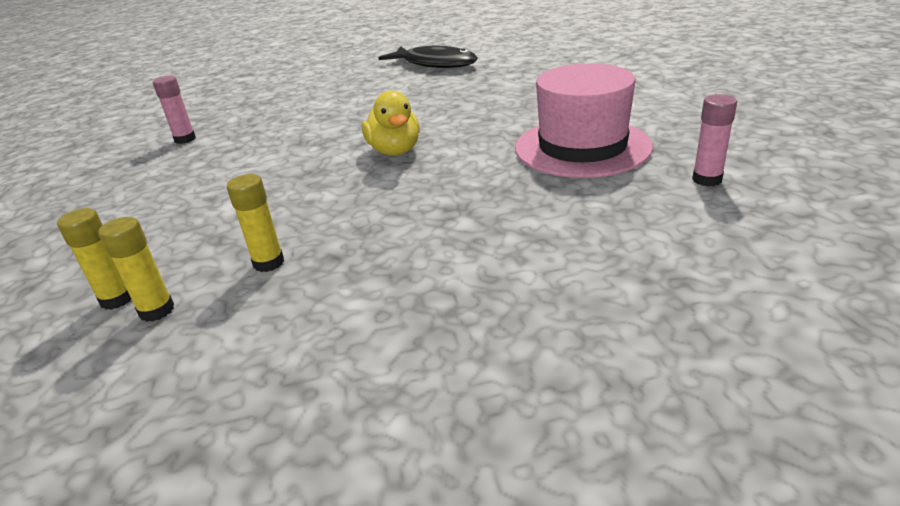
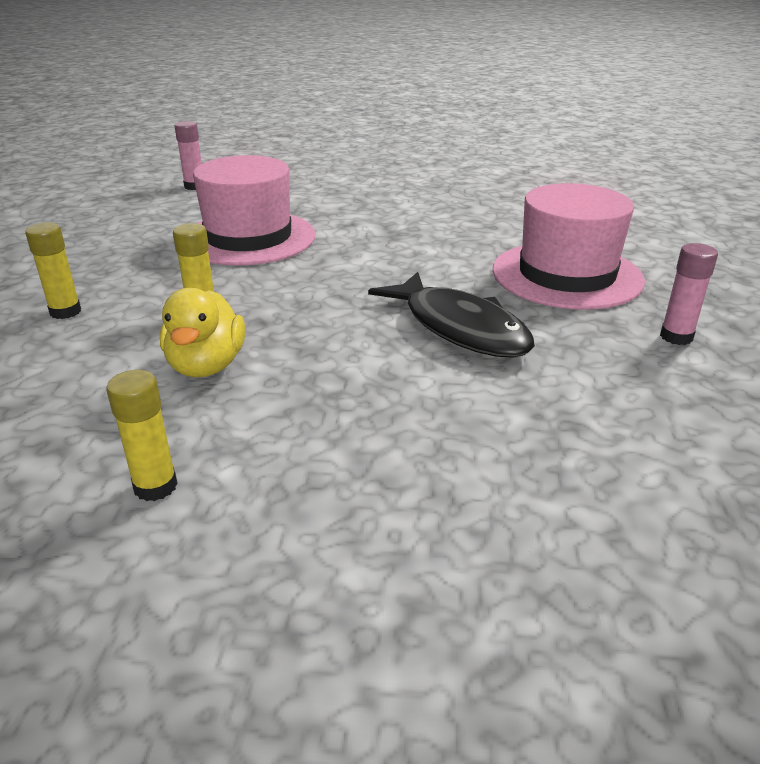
camera: 15 degrees right, 0 degrees up
(157, 310) = (90, 329): yellow glue stick -> yellow glue stick (155, 486)
(271, 177) = (248, 238): none -> pink hat
(395, 151) = (376, 238): yellow duck -> yellow duck (206, 366)
(435, 64) = (474, 159): black fish -> black fish (460, 328)

